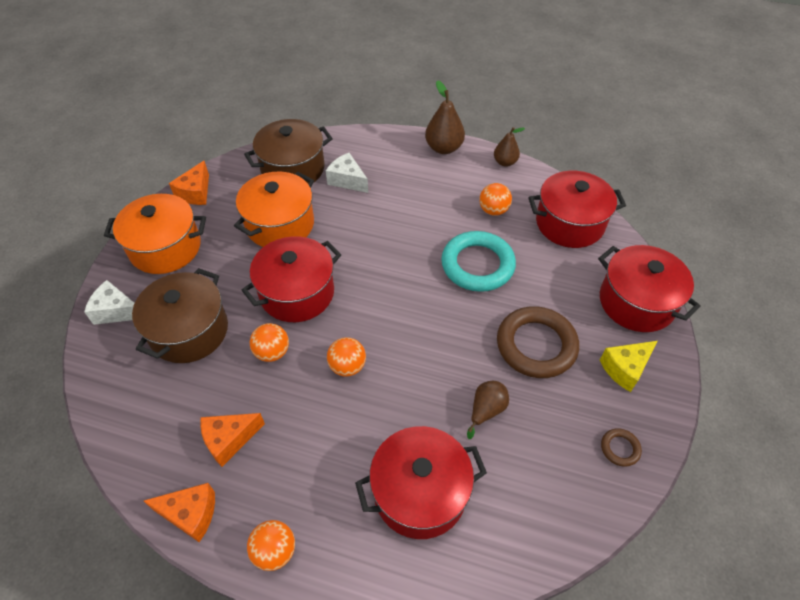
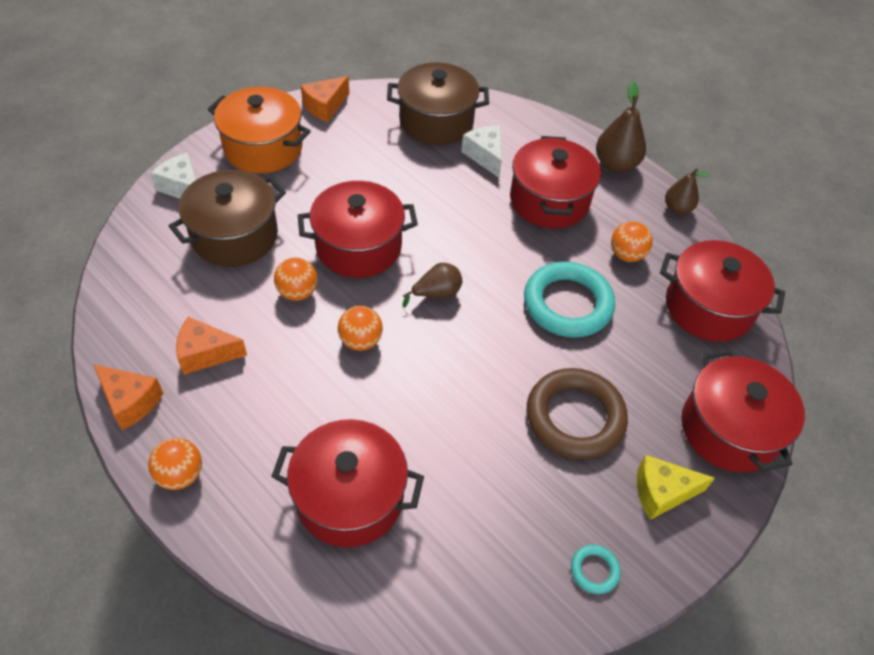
camera: 25 degrees right, 0 degrees up
(280, 224) = (386, 172): orange pot -> none
(415, 194) = (549, 201): none -> red pot
(486, 410) = (473, 455): brown pear -> brown pear (436, 294)
(620, 448) = (594, 570): brown ring -> turquoise ring

